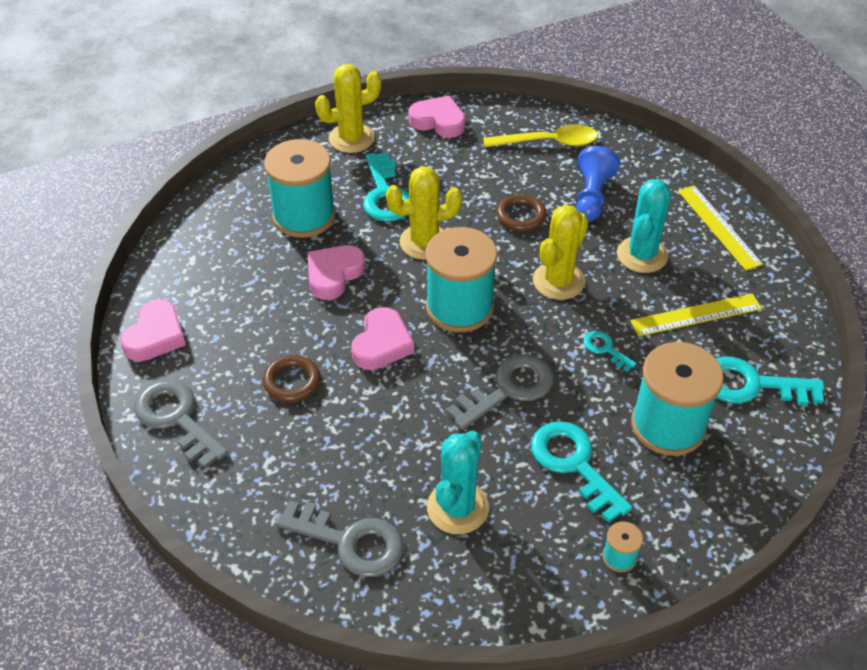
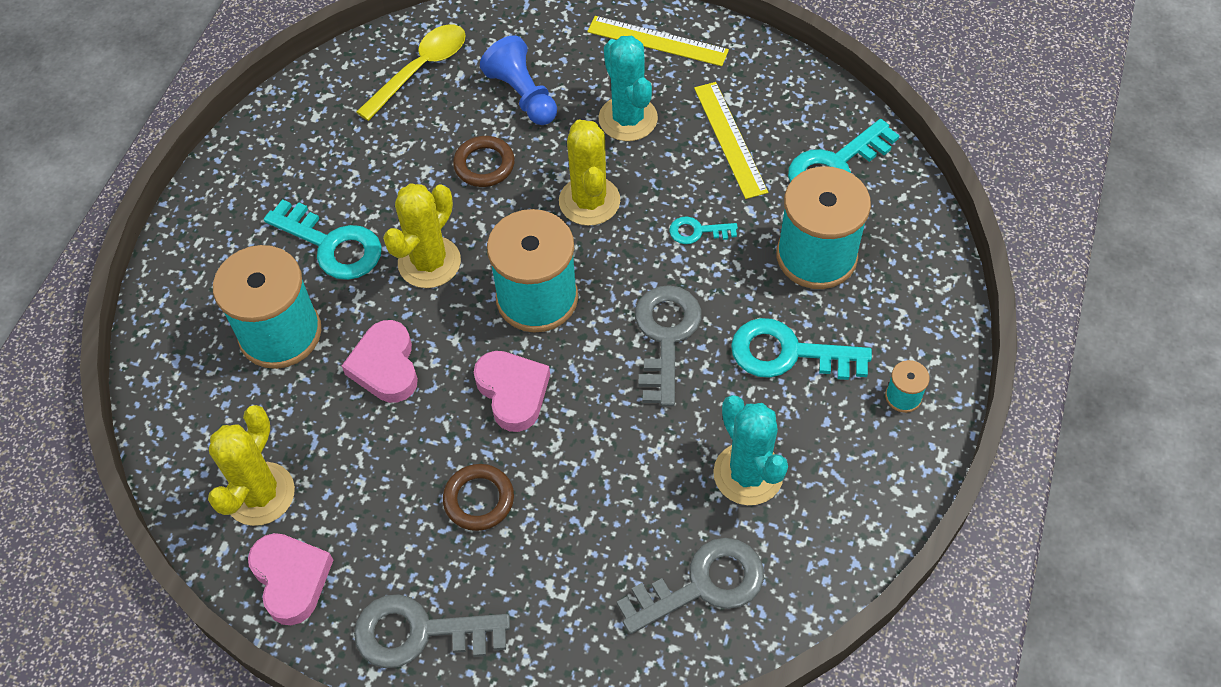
camera: 45 degrees left, 10 degrees up
(351, 138) = (222, 213): yellow cactus -> yellow cactus (260, 494)
(438, 121) = (288, 127): pink heart -> none
(696, 315) = (730, 139): yellow ruler -> yellow ruler turned 45 degrees counterclockwise

